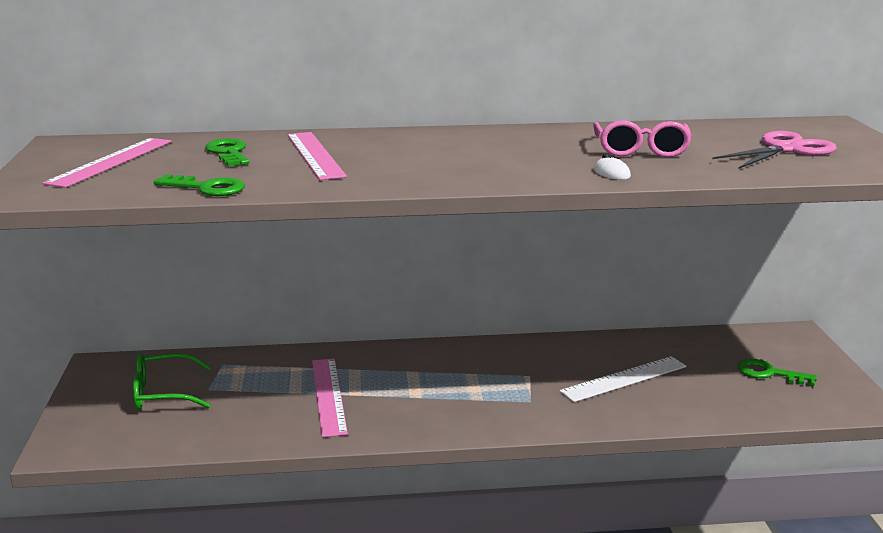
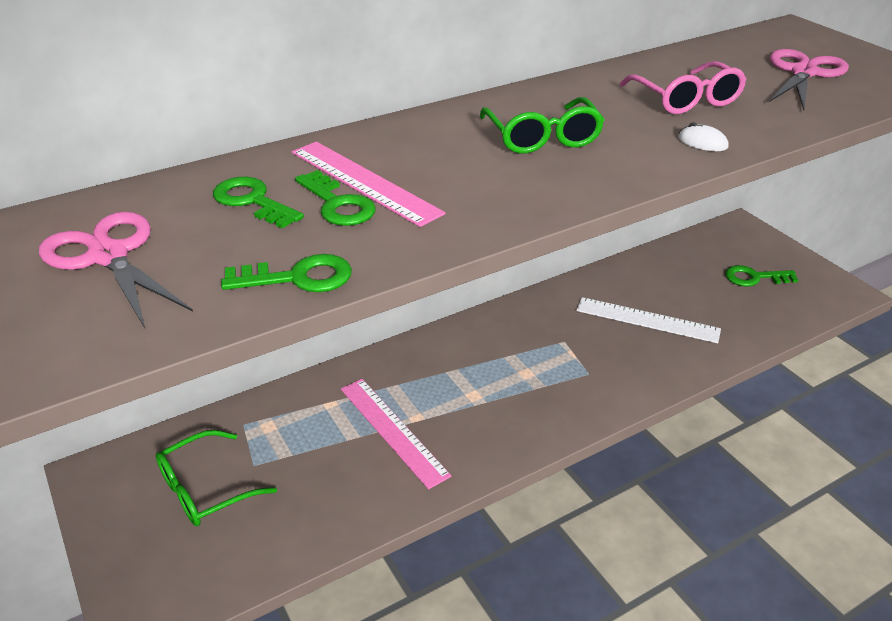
camera: 25 degrees left, 15 degrees up
(111, 161) = (108, 256): pink ruler -> pink scissors
(281, 162) = (338, 204): none -> green key
(481, 153) = (542, 138): none -> green glasses
(624, 379) = (647, 320): white ruler -> white ruler turned 75 degrees clockwise

